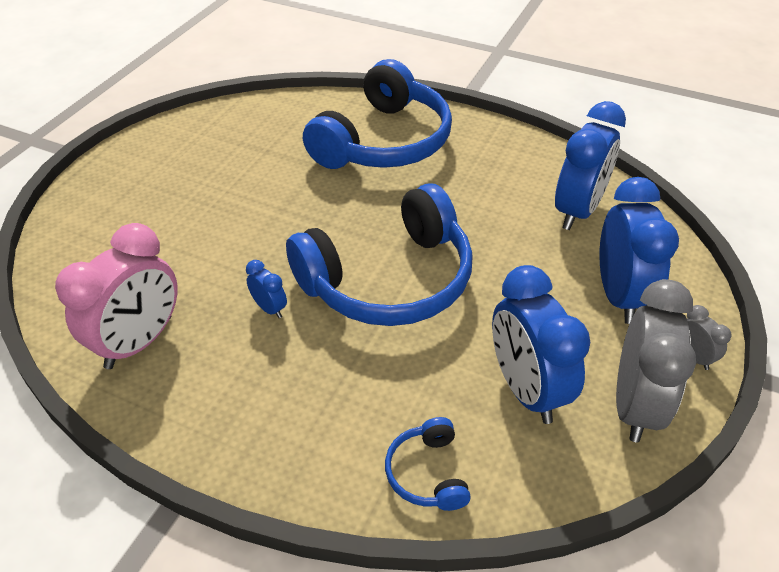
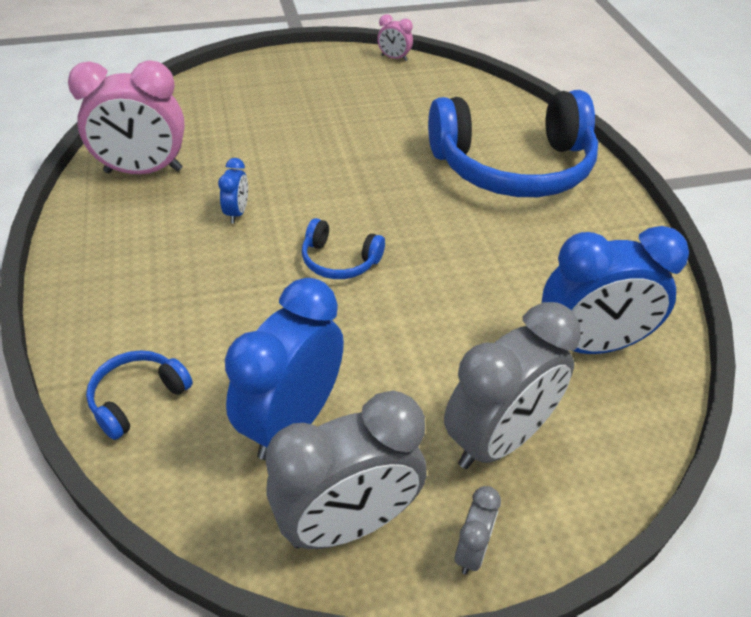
camera: 50 degrees right, 0 degrees up
(182, 119) = (394, 58): none -> pink clock
(389, 279) = (339, 261): blue headphones -> blue headphones, size x0.42
(619, 296) = (498, 439): blue clock -> grey clock

